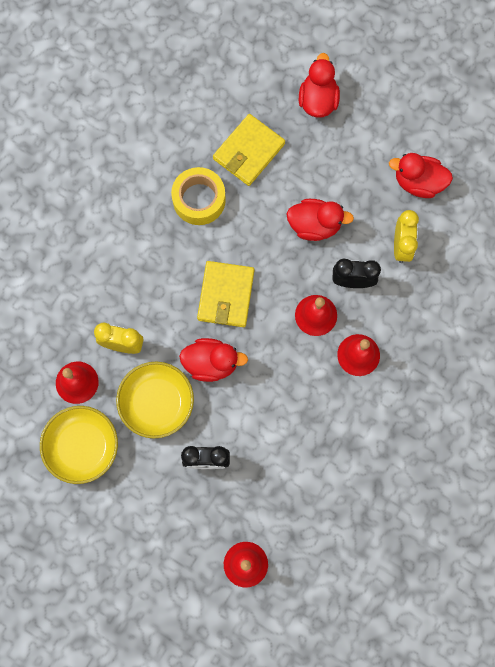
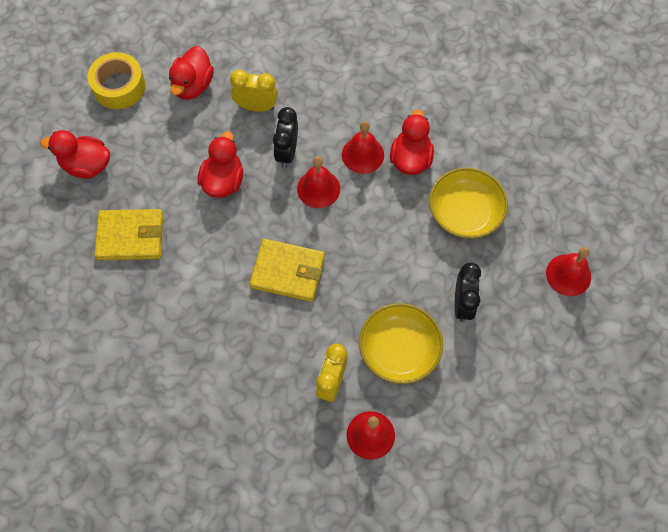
camera: 85 degrees left, 10 degrees down
(82, 446) = (443, 432): yellow bowl -> yellow bowl (465, 212)
(199, 200) = (177, 291): yellow tape -> yellow tape (119, 86)
(211, 363) = (360, 292): red duck -> red duck (410, 159)
(248, 151) = (130, 236): yellow wallet -> yellow wallet turned 45 degrees counterclockwise

